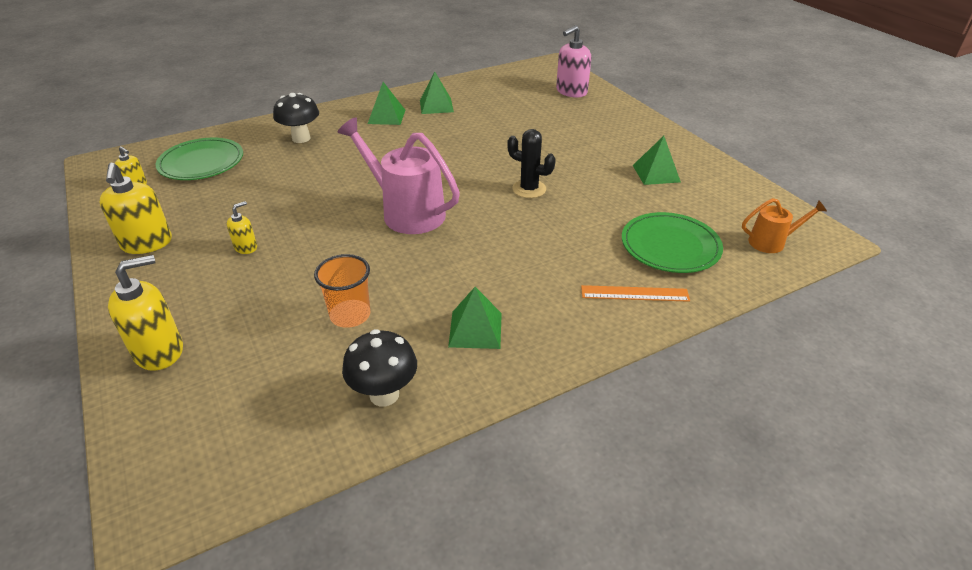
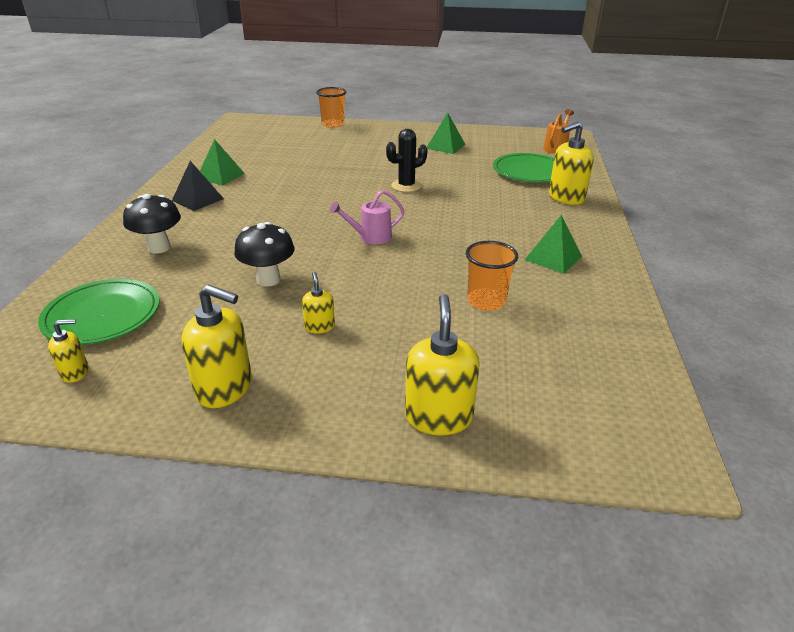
camera: 55 degrees left, 5 degrees down
(384, 394) = (596, 313): black mushroom -> black mushroom (268, 280)
(386, 116) = (198, 199): green pyramid -> black pyramid
(406, 212) = (370, 237): pink watering can -> pink watering can, size x0.52
(571, 92) = (295, 129): pink soap dispenser -> none
(611, 101) = (333, 124): none -> orange cup
(634, 293) = (566, 198): orange ruler -> yellow soap dispenser

